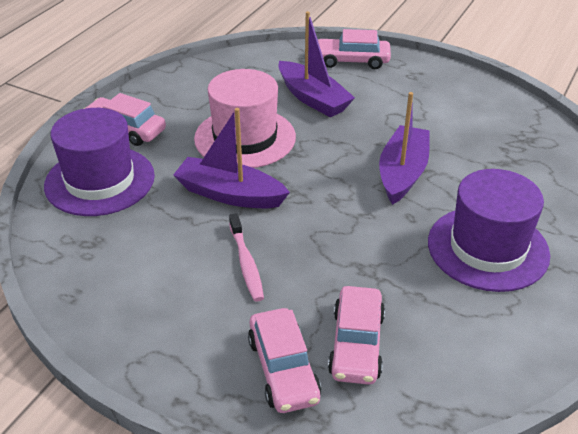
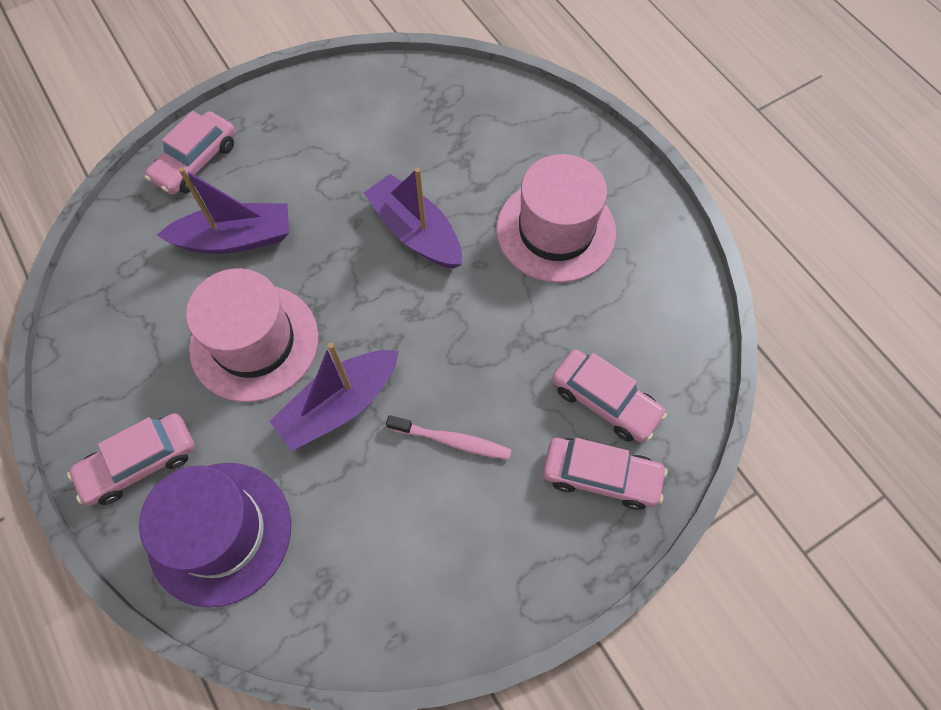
camera: 60 degrees left, 25 degrees up
(487, 248) = (556, 231): purple hat -> pink hat

